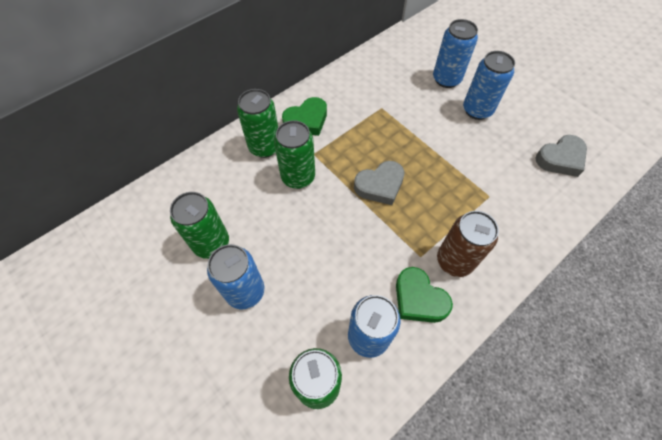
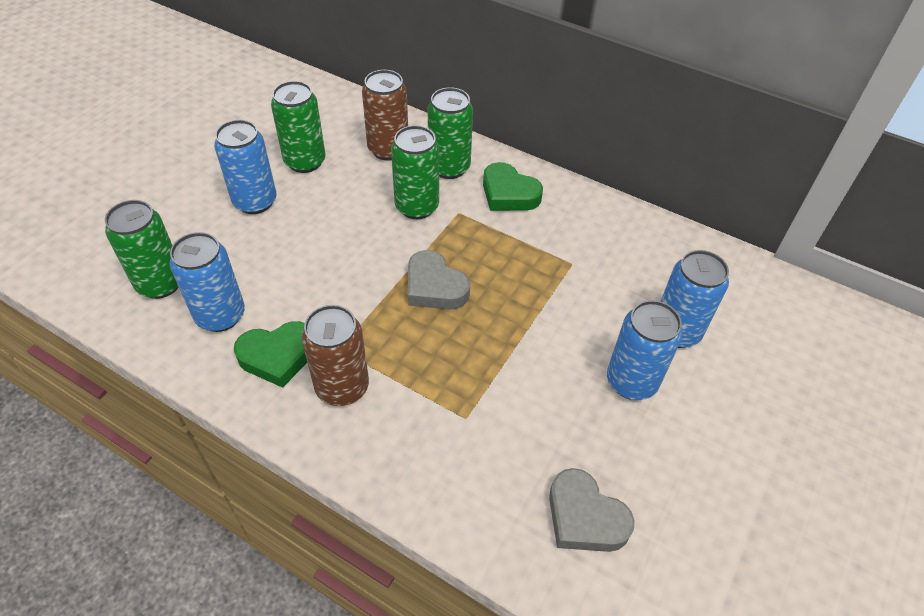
camera: 70 degrees right, 10 degrees down
(225, 180) = (388, 149): none -> brown can
(419, 299) = (278, 356): green heart -> green heart turned 135 degrees counterclockwise

